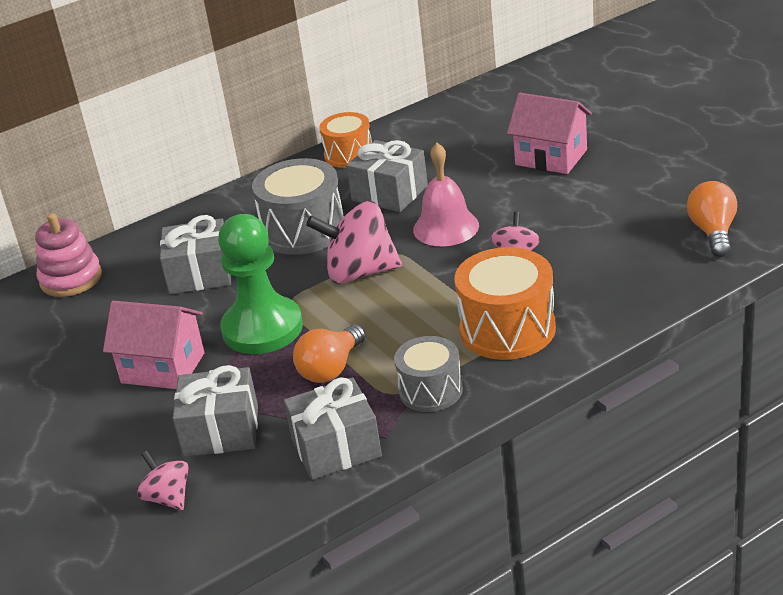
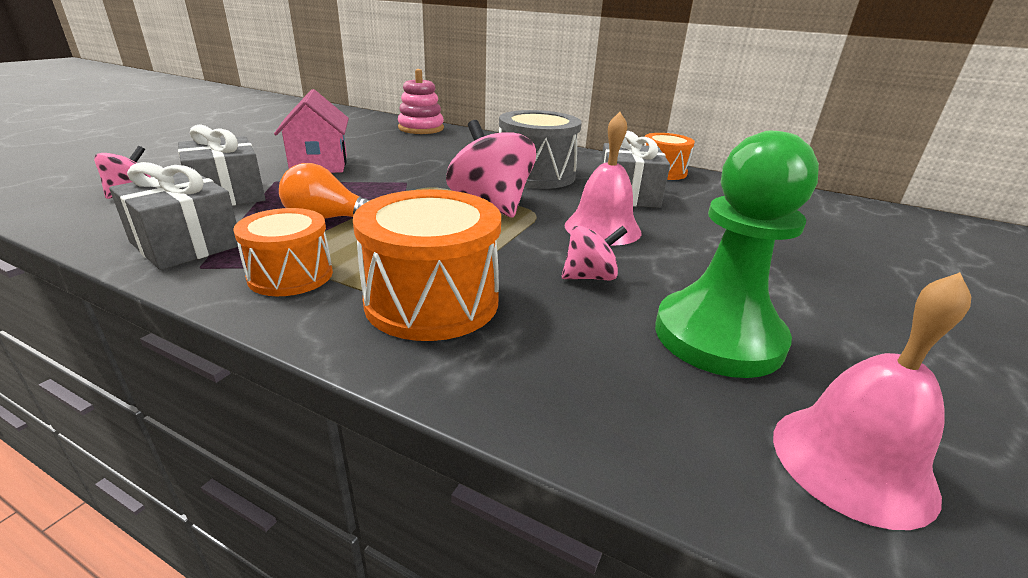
camera: 55 degrees right, 5 degrees down
(200, 274) = (449, 155): grey gift -> none
(262, 328) = (384, 184): green pawn -> green pawn (718, 336)
(430, 390) = (290, 275): grey drum -> orange drum
(551, 157) = (807, 260): pink house -> none
(713, 232) = (852, 462): orange light bulb -> pink bell

